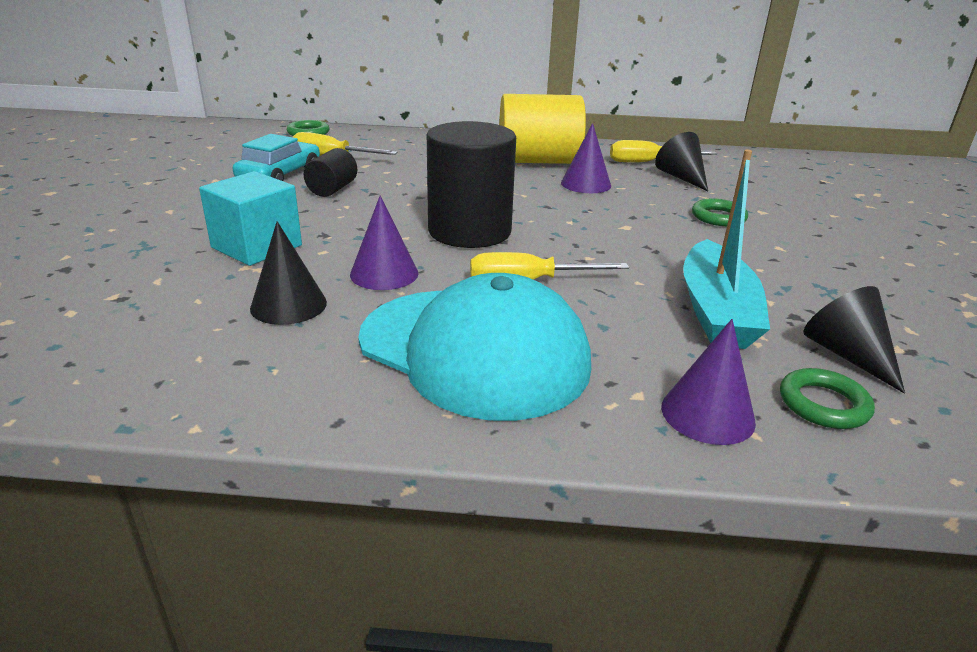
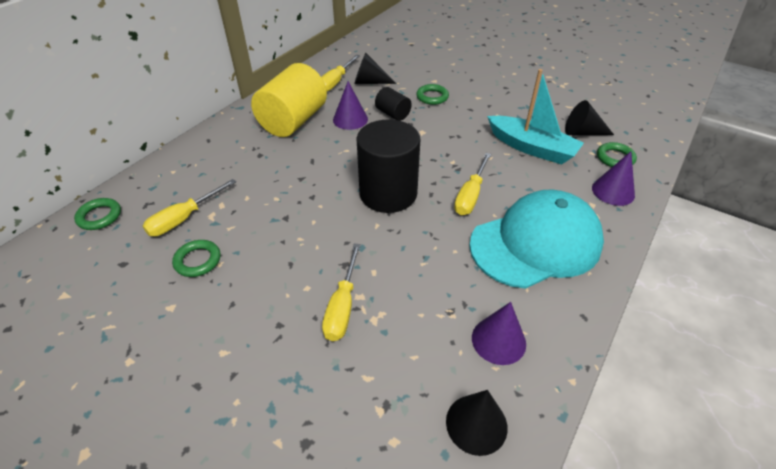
camera: 60 degrees left, 15 degrees up
(257, 246) = (342, 306): turquoise cube -> yellow screwdriver
(280, 175) = (198, 261): turquoise car -> green ring
(288, 305) = (447, 308): black cone -> black cone (476, 424)
(332, 189) = (260, 237): black cylinder -> black cylinder (393, 114)
(384, 273) = (426, 251): purple cone -> purple cone (498, 340)

